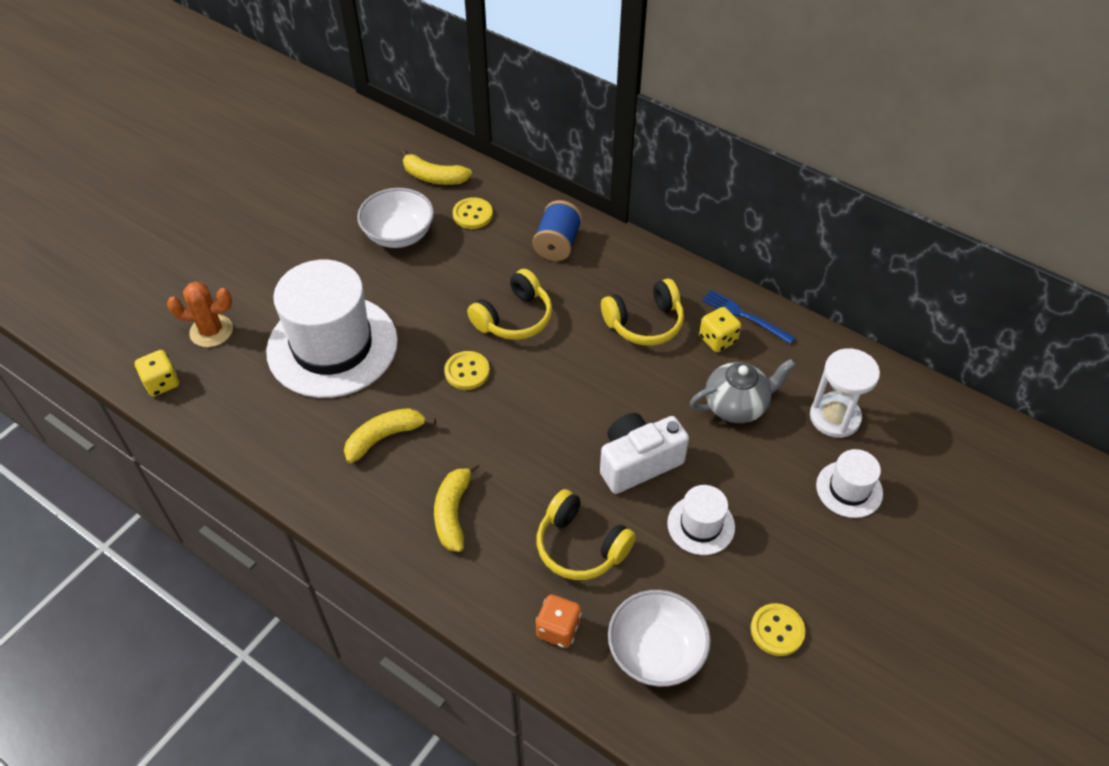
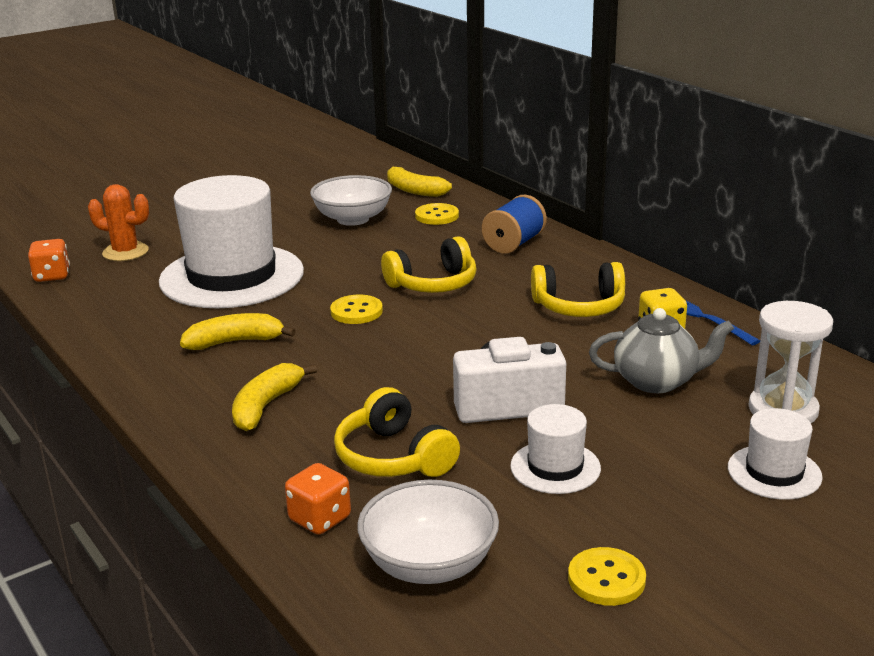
camera: 20 degrees right, 25 degrees down
(162, 383) = (52, 276): yellow dice -> orange dice

